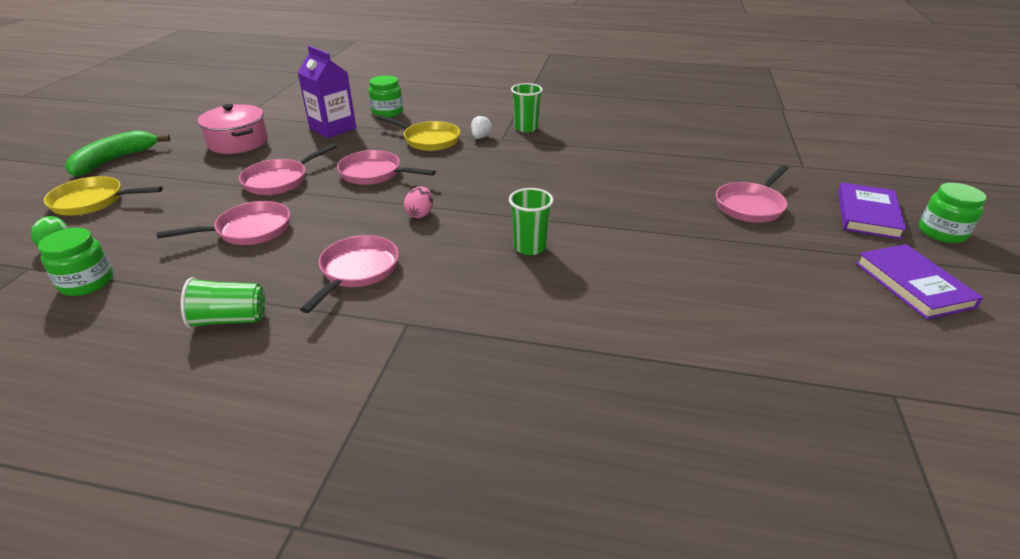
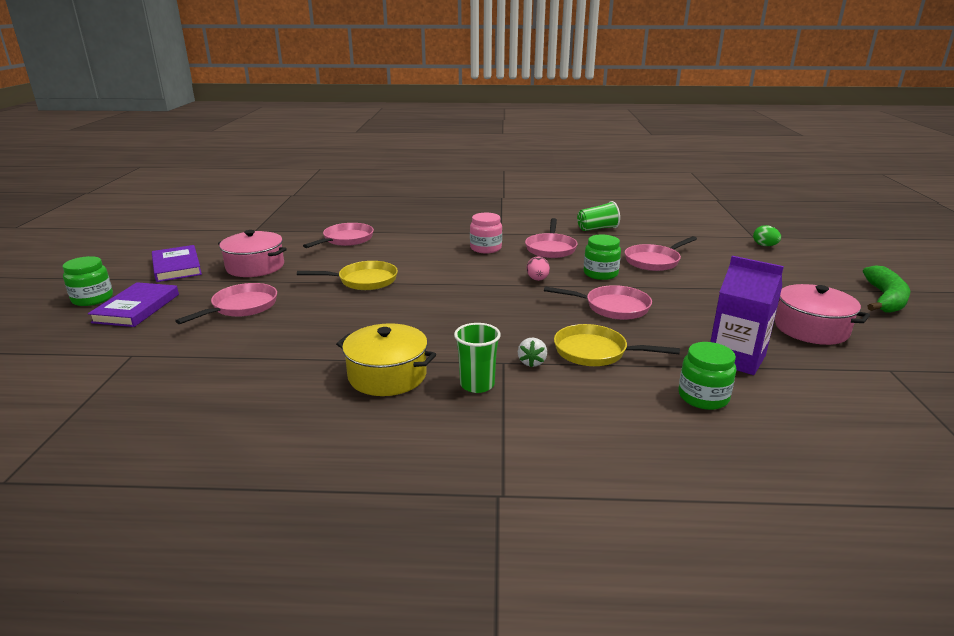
camera: 170 degrees right, 10 degrees down
(87, 282) = (703, 234): green jar -> green jar (600, 274)
(93, 201) = (809, 268): yellow pan -> yellow pan (364, 281)
(279, 180) = (692, 294): pink pan -> pink pan (346, 240)
(453, 281) = (485, 248): none -> pink jar
(529, 247) = (441, 267): green cup -> none
(588, 137) = (387, 375): none -> yellow pot
(792, 273) = (255, 267): none -> pink pot

